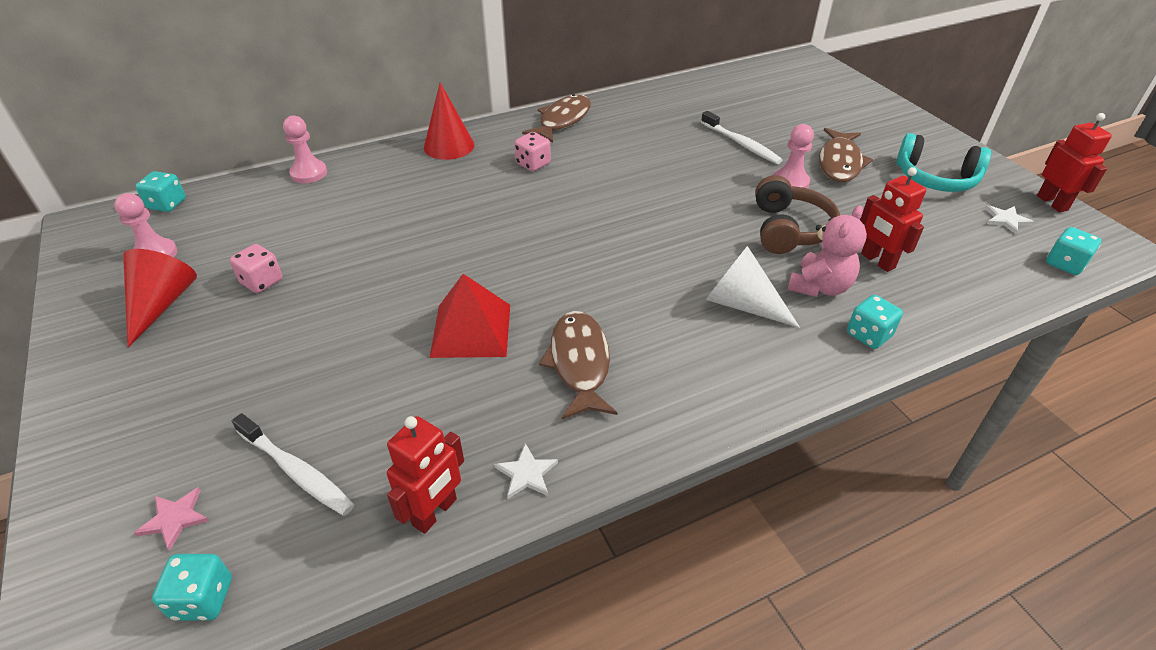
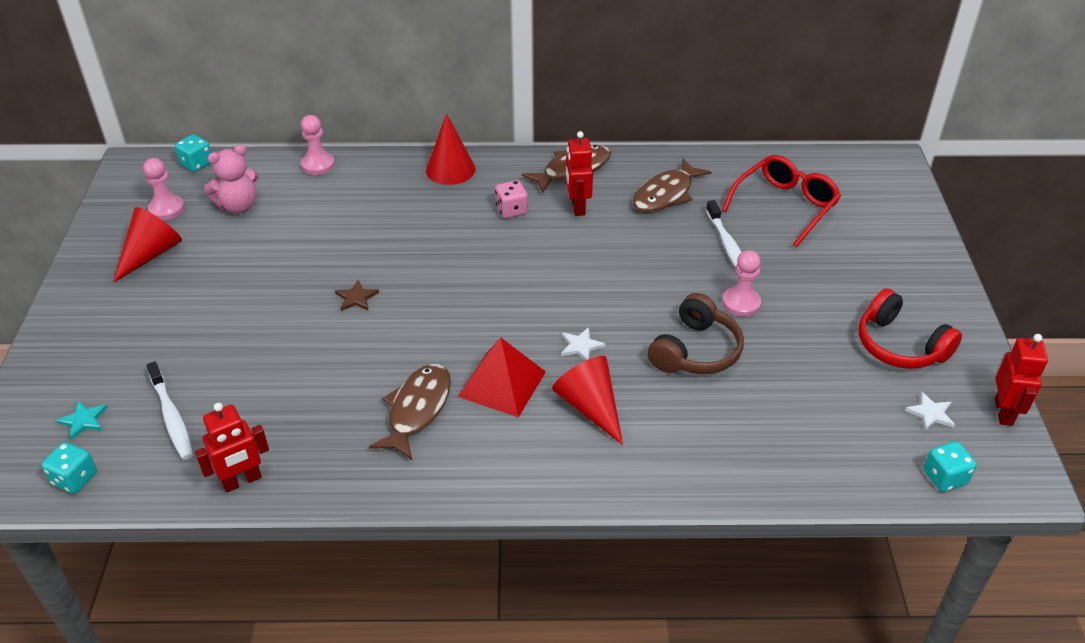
camera: 25 degrees right, 0 degrees up
(175, 519) = (83, 420): pink star -> turquoise star
(262, 281) = (228, 257): pink dice -> none
(435, 278) = (356, 298): none -> brown star
(471, 330) = (354, 352): red pyramid -> red pyramid (502, 383)
(526, 473) = (320, 479): white star -> white star (581, 346)
(741, 304) = (590, 406): white cone -> red cone
(757, 106) = (784, 206): none -> red glasses
(819, 287) = (674, 415): pink teddy bear -> pink teddy bear (239, 206)
(839, 163) = (812, 297): brown fish -> brown fish (666, 194)
(868, 335) = (678, 473): turquoise dice -> none
(877, 261) = (752, 410): red robot -> red robot (577, 207)
(935, 178) = (899, 345): turquoise headphones -> red headphones

